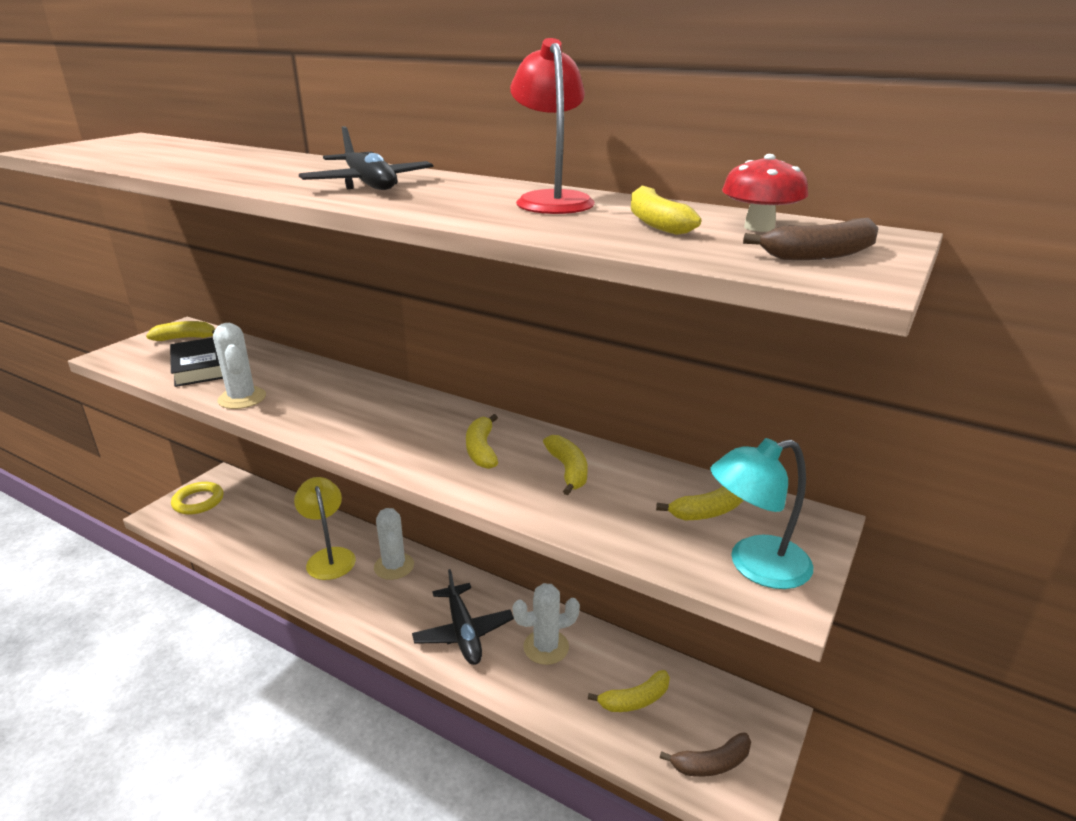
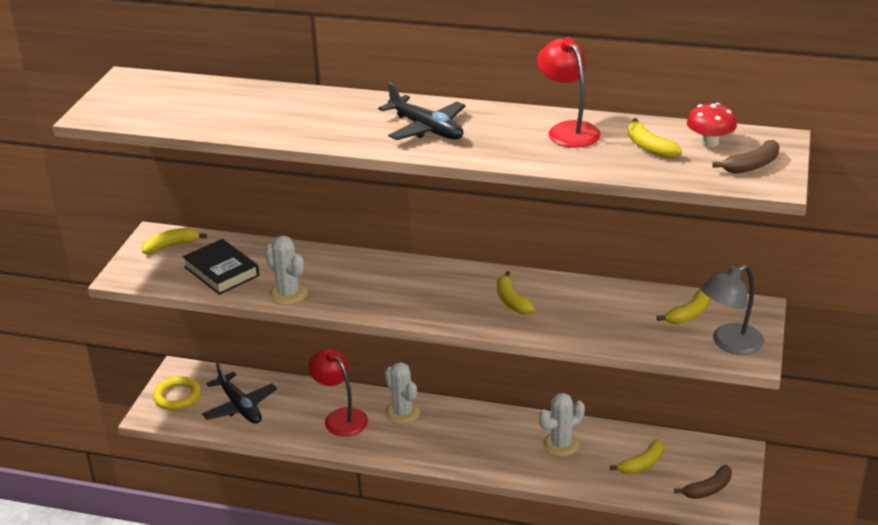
camera: 15 degrees left, 5 degrees up
(329, 557) = (340, 417): yellow lamp -> red lamp
(463, 632) = (491, 448): black plane -> black plane (240, 406)
(568, 470) = (582, 304): yellow banana -> none
(755, 566) = (729, 343): turquoise lamp -> grey lamp

